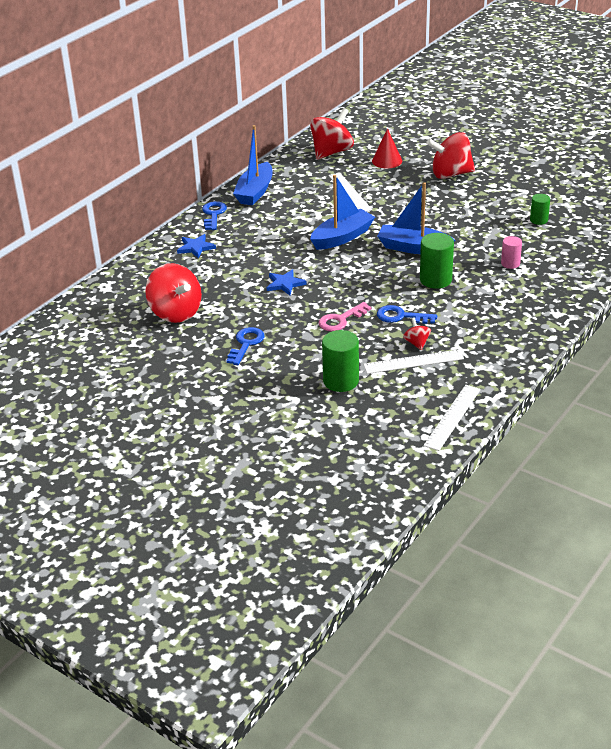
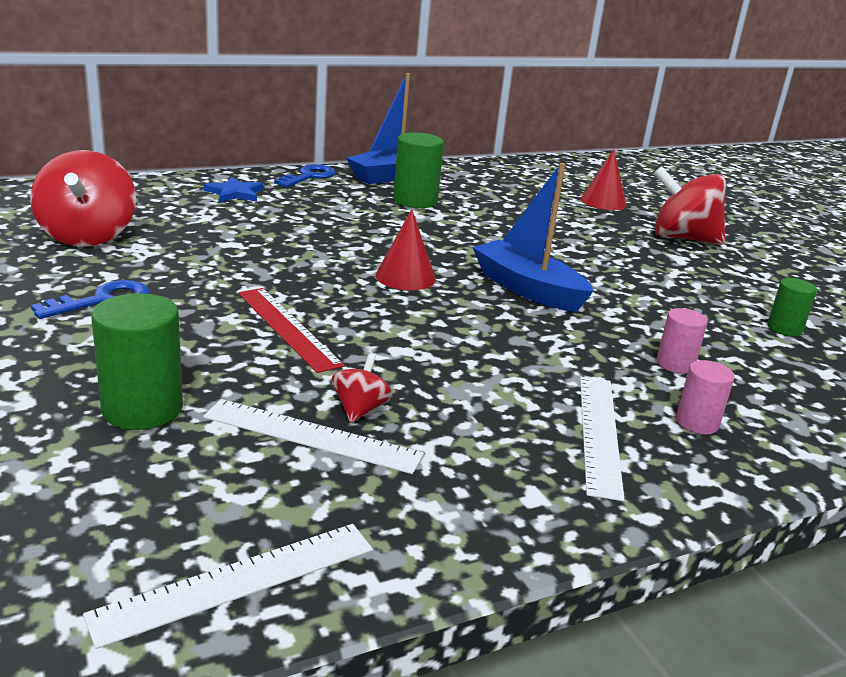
camera: 25 degrees right, 10 degrees down
(285, 284) = (279, 260): blue star -> none
(331, 152) = (538, 176): red spinning top -> none
(341, 320) = (287, 328): pink key -> red ruler
(342, 237) = (437, 245): blue boat -> none
(349, 192) = (512, 211): white ruler -> white ruler (599, 433)
(353, 266) = (405, 277): none -> red cone
(401, 316) = (389, 361): blue key -> none
(435, 280) = (514, 337): green cylinder -> green cylinder (415, 201)
(539, 290) = (697, 423): none -> pink cylinder

